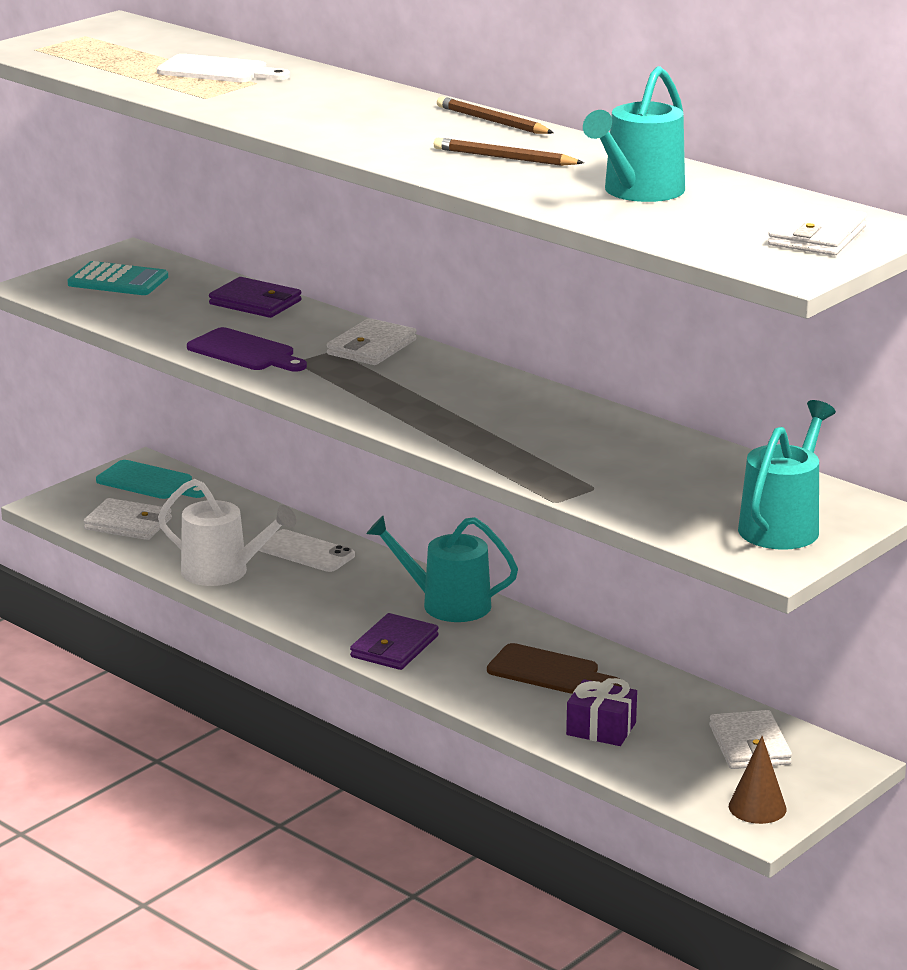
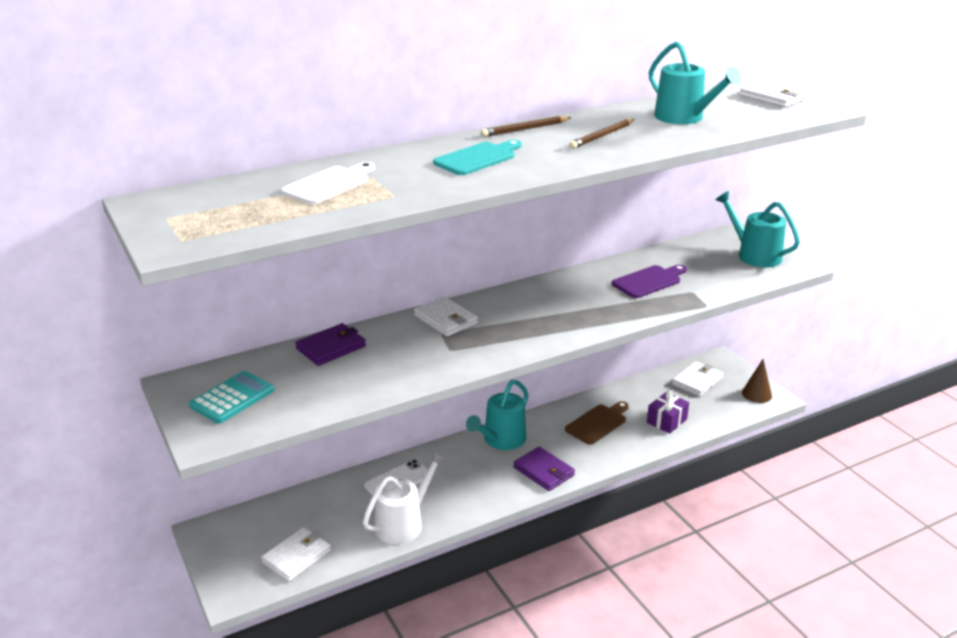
camera: 70 degrees left, 5 degrees up
(149, 482) = (235, 533): turquoise cutting board -> turquoise cutting board (478, 158)
(245, 352) = (420, 366): purple cutting board -> purple cutting board (649, 281)
(750, 745) = (697, 381): white wallet -> white wallet turned 60 degrees counterclockwise

